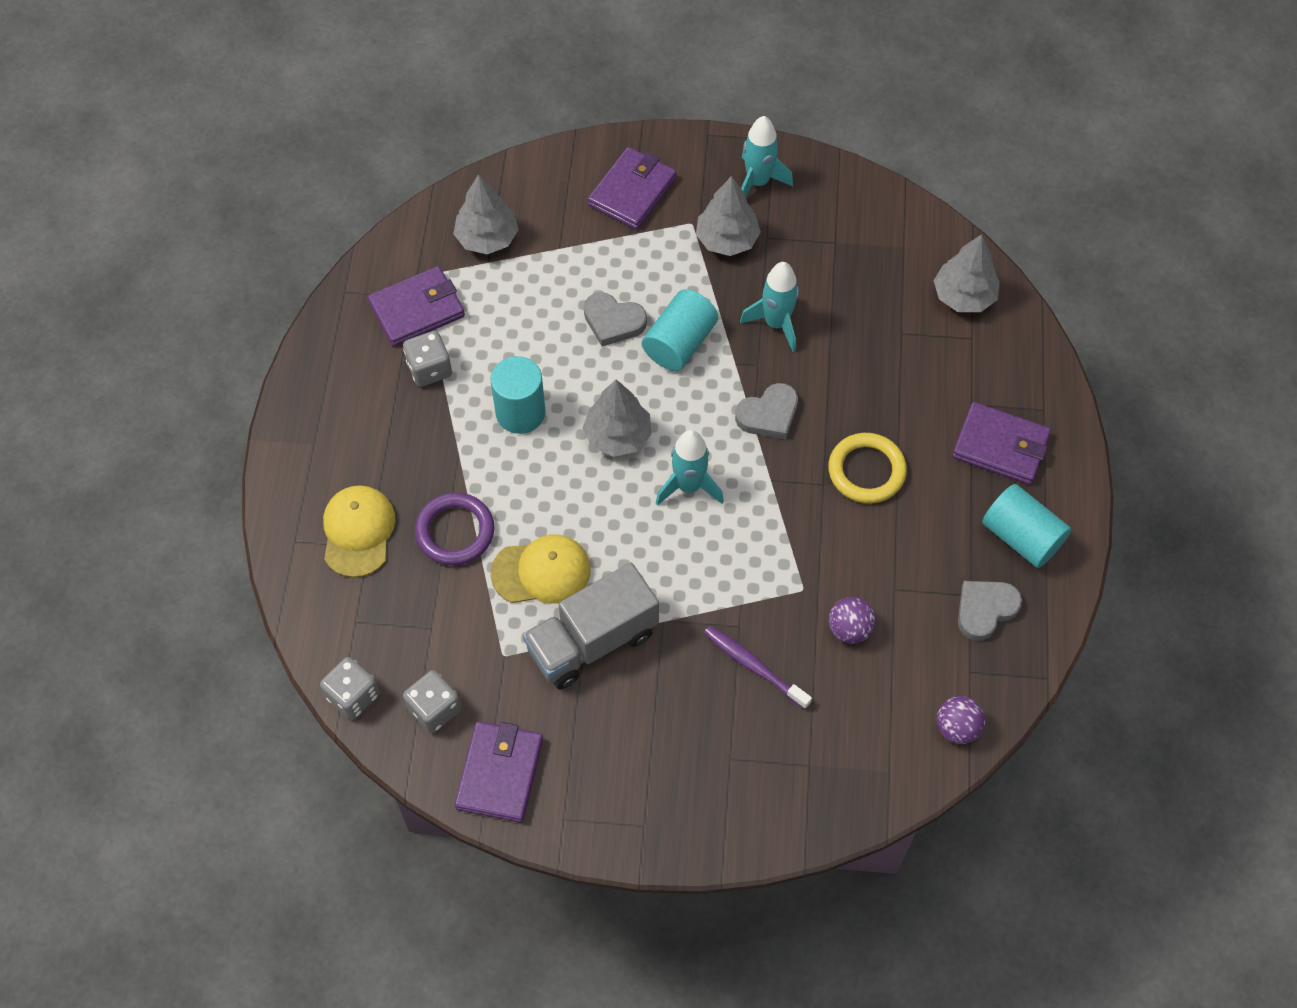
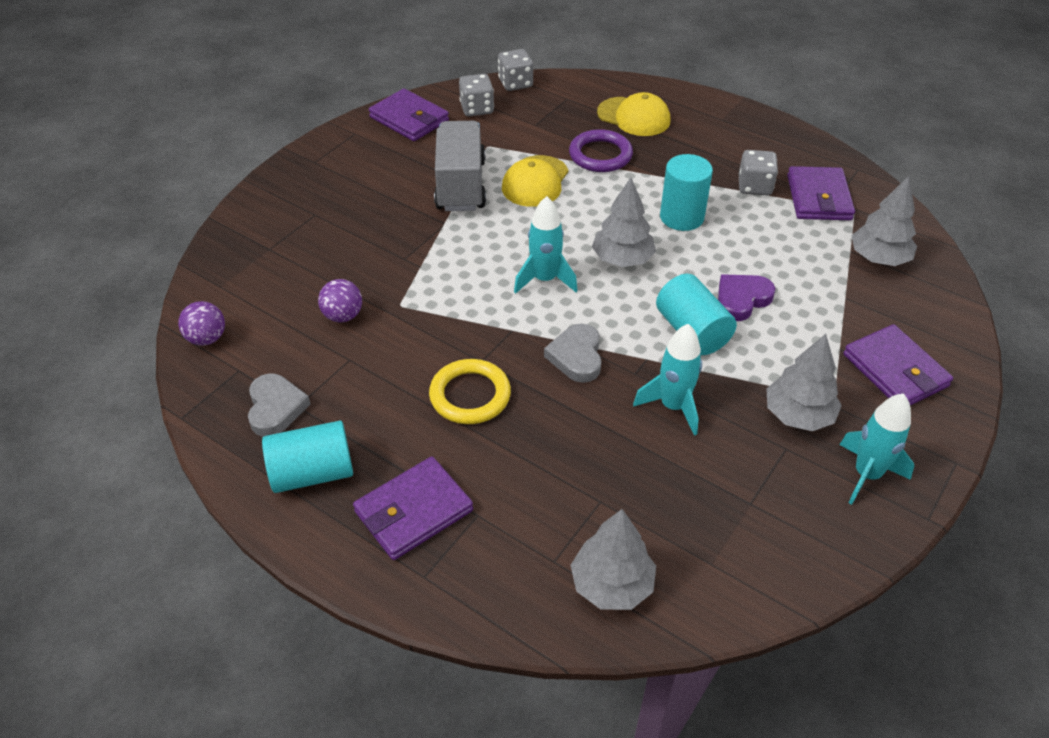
camera: 120 degrees right, 15 degrees down
(613, 321) = (741, 299): grey heart -> purple heart
(754, 666) = (366, 252): purple toothbrush -> none

